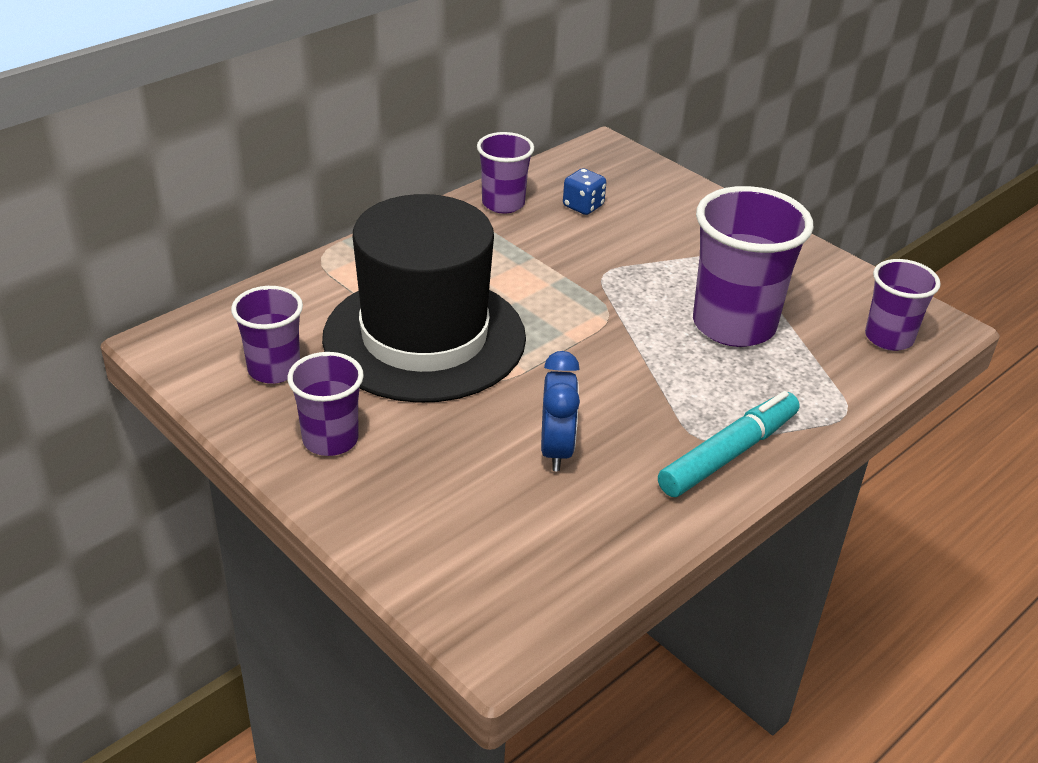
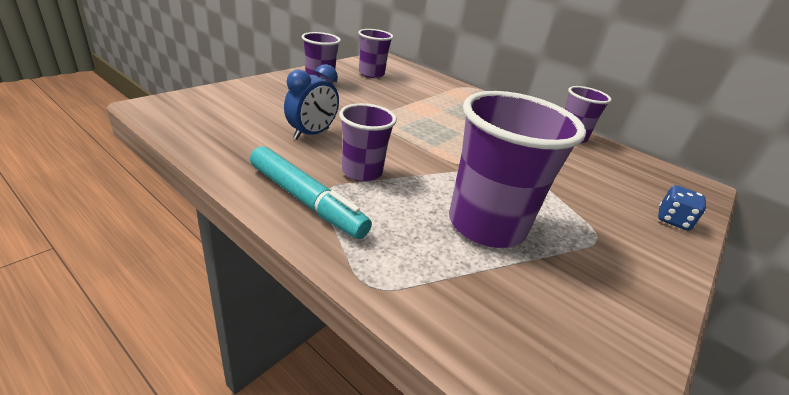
camera: 80 degrees right, 5 degrees down
(424, 337) = (411, 106): black hat -> none
(556, 450) = (311, 134): blue clock -> blue clock turned 45 degrees counterclockwise
(583, 206) = (600, 167): blue dice -> blue dice (672, 220)
(889, 338) = (529, 353): purple cup -> purple cup (362, 172)

